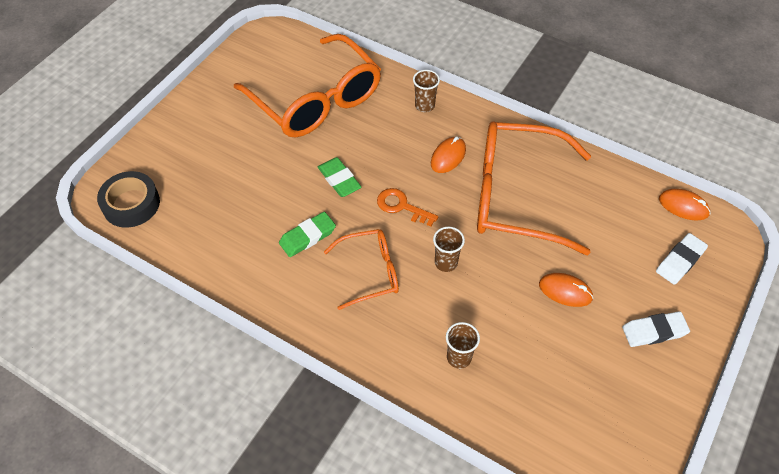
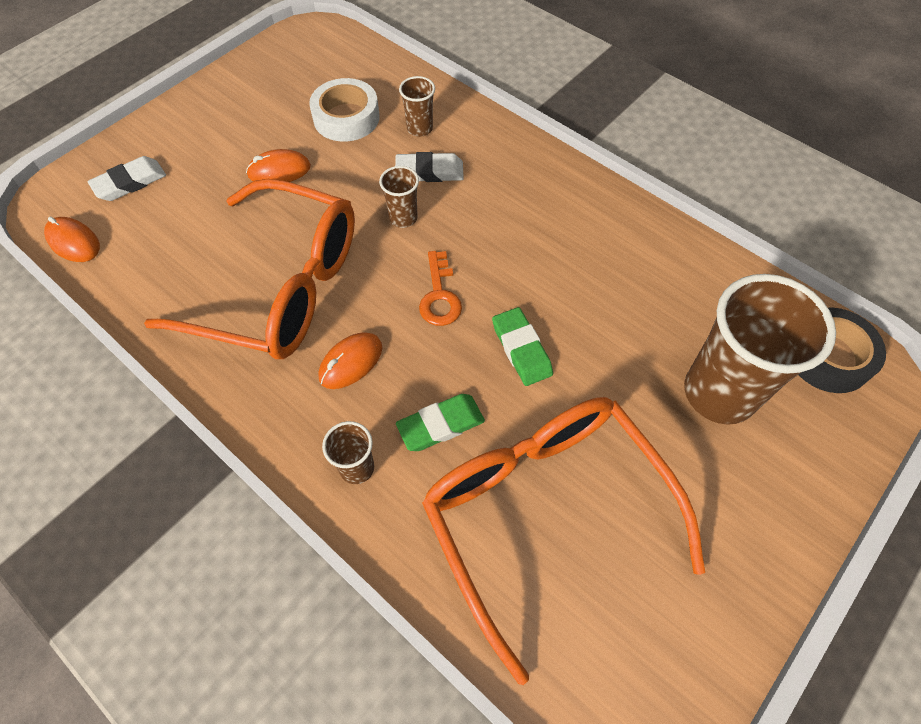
camera: 170 degrees left, 5 degrees up
(210, 172) = (719, 393): none -> brown cup
(307, 237) = (572, 273): green eraser -> green eraser (440, 425)
(369, 272) = (498, 220): orange glasses -> none
(402, 206) = (439, 295): orange key -> orange key turned 45 degrees clockwise
(532, 360) = (346, 118): none -> white tape
(565, 291) = (279, 171): orange mouse -> orange mouse turned 45 degrees counterclockwise
(654, 331) = (209, 124): white eraser -> white eraser (429, 171)

